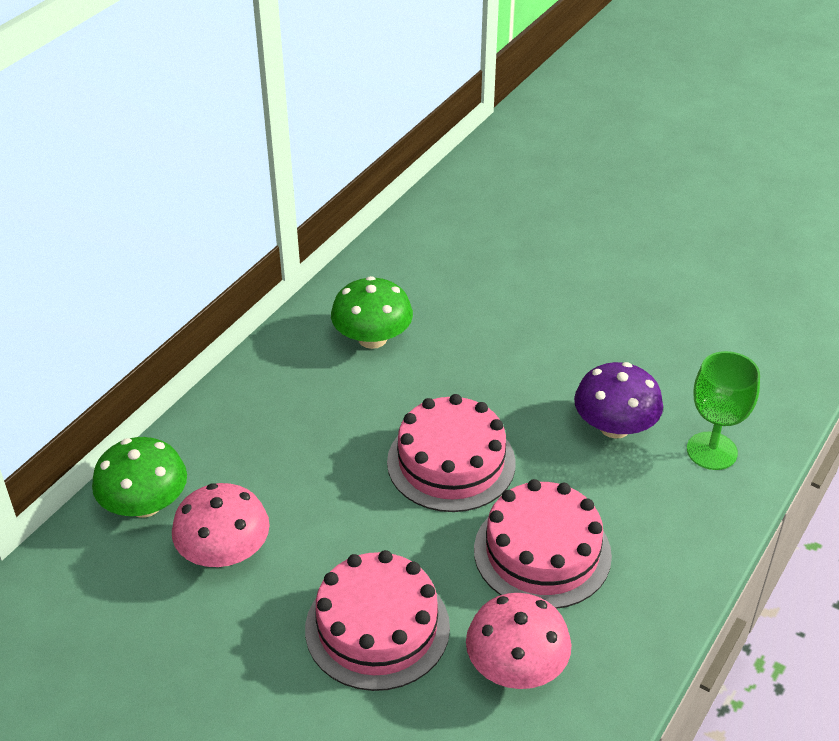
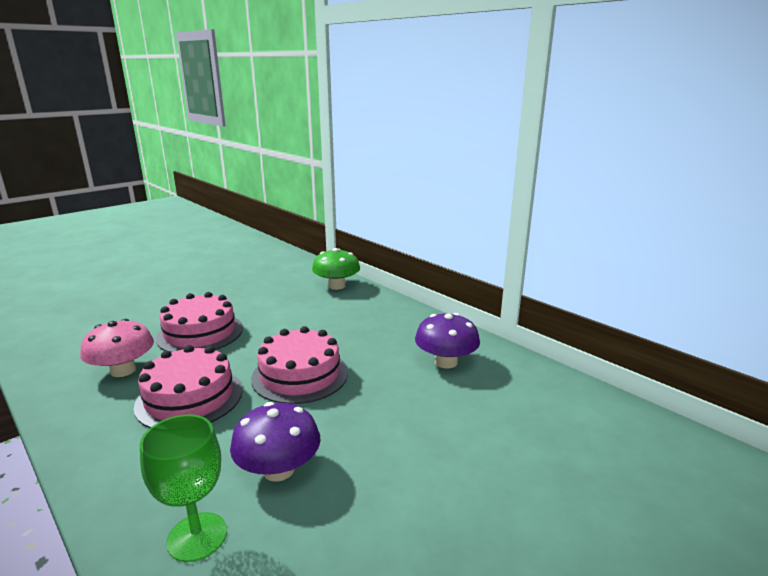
camera: 105 degrees right, 20 degrees down
(224, 552) = (289, 300): pink mushroom -> none
(372, 338) = (446, 362): green mushroom -> purple mushroom

